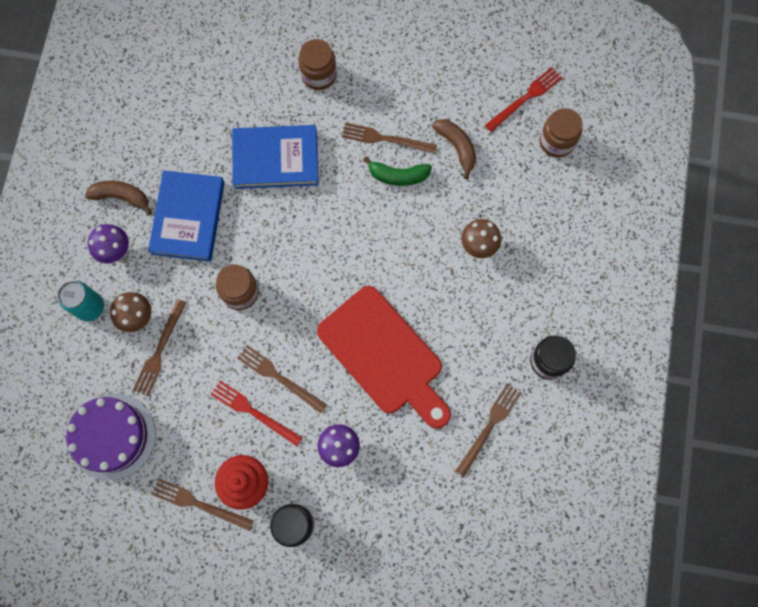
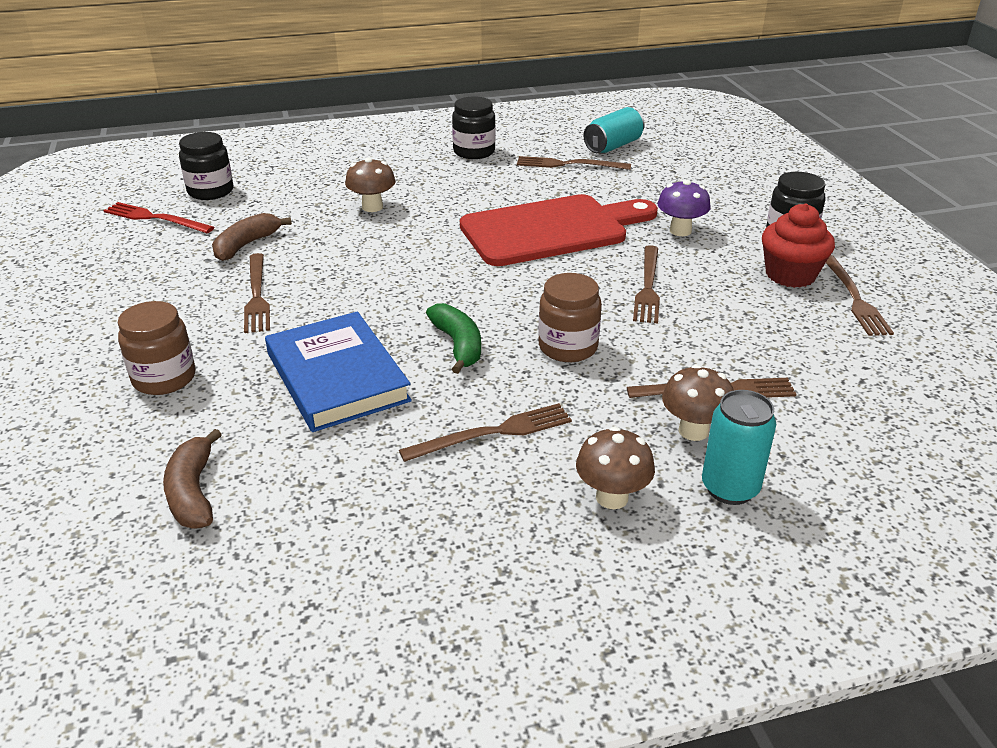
camera: 115 degrees left, 40 degrees down
(112, 436) = (874, 392): purple cake -> none
(115, 250) = (612, 497): purple mushroom -> brown mushroom
(121, 197) = (510, 527): brown banana -> brown banana (193, 492)
(188, 218) = (493, 433): blue book -> brown fork
(253, 412) = (708, 292): red fork -> none
(384, 355) = (551, 230): red cutting board -> red cutting board turned 45 degrees clockwise
(398, 176) = (309, 274): green banana -> green banana (458, 345)
(510, 486) = (613, 146): none -> turquoise can
(556, 141) = (210, 191): brown jar -> black jar

